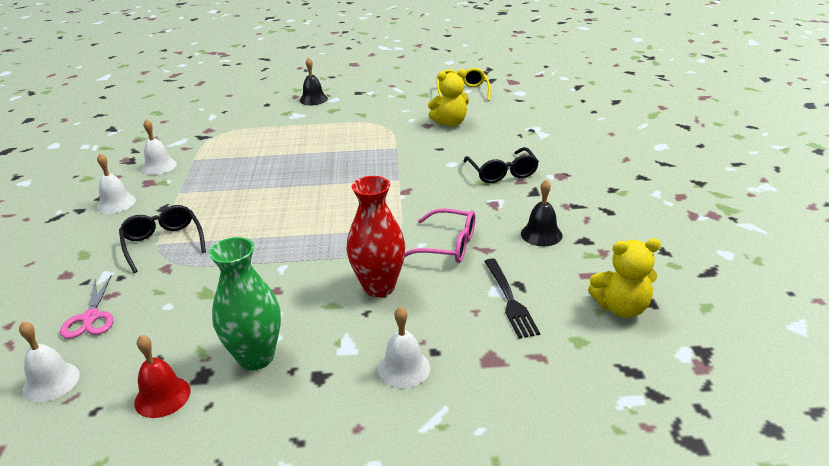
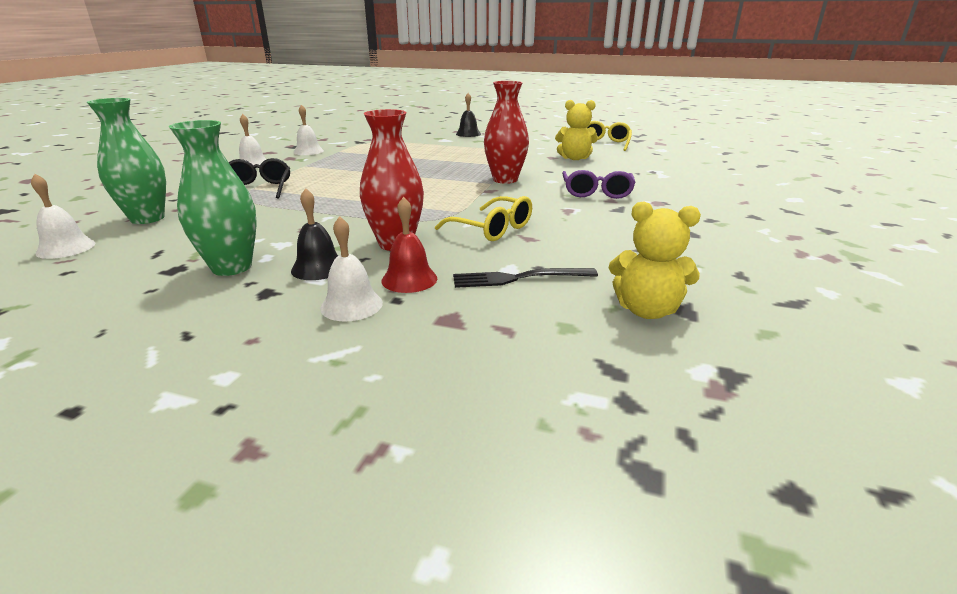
camera: 20 degrees right, 5 degrees down
(91, 317) = (147, 218): pink scissors -> green vase
(162, 396) = (126, 275): red bell -> red bell (409, 279)
(408, 171) = (505, 180): none -> red vase
(447, 245) = (492, 229): pink glasses -> yellow glasses
(502, 172) = (596, 192): black glasses -> purple glasses
(510, 300) = (518, 278): black fork -> black fork turned 75 degrees clockwise
(541, 234) = (599, 237): black bell -> black bell (318, 268)

